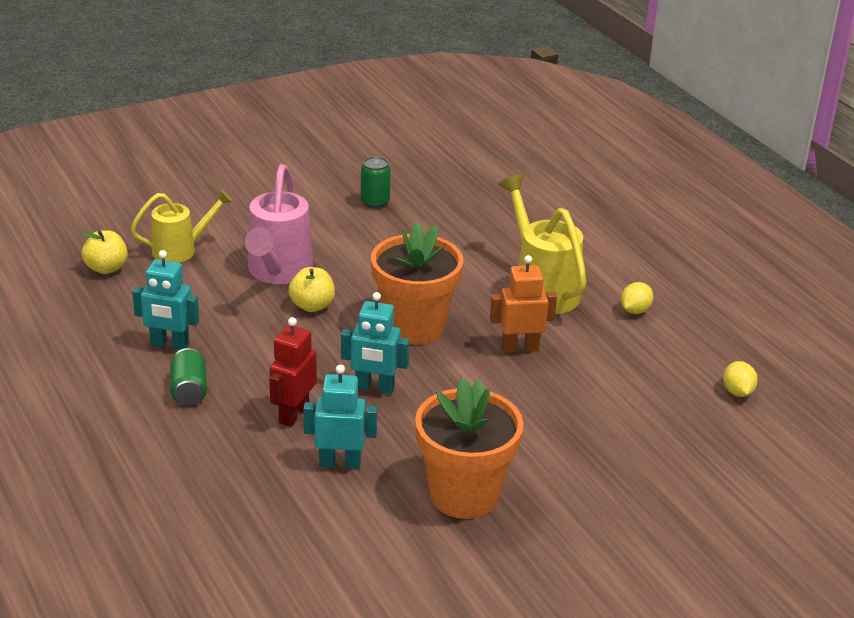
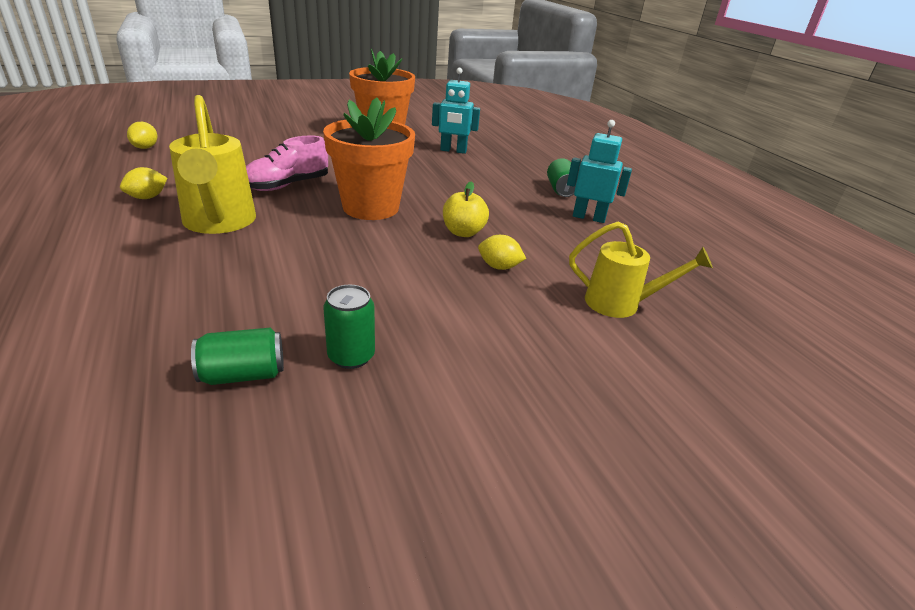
camera: 175 degrees left, 0 degrees up
(106, 268) = (694, 290): yellow apple -> none
(180, 250) = (620, 304): yellow watering can -> yellow watering can turned 150 degrees counterclockwise
(278, 272) = (499, 267): pink watering can -> yellow lemon
(293, 414) = (482, 171): red robot -> none
(374, 388) = (420, 177): turquoise robot -> none
(431, 189) = (243, 375): none -> green can
(520, 348) = (287, 185): orange robot -> pink shoe

